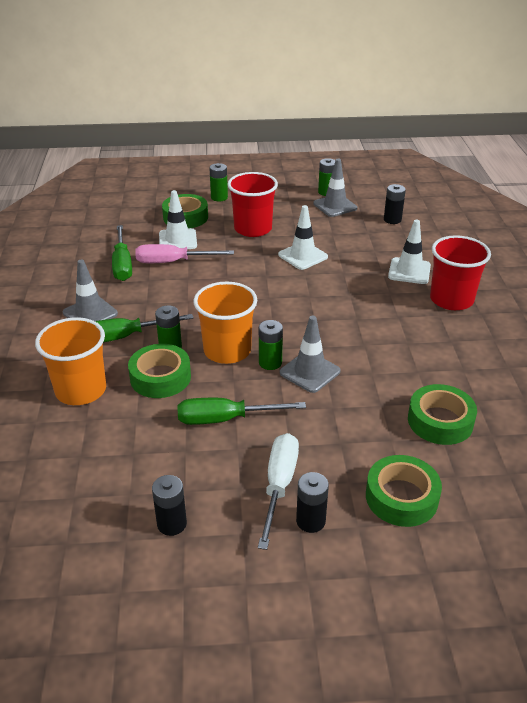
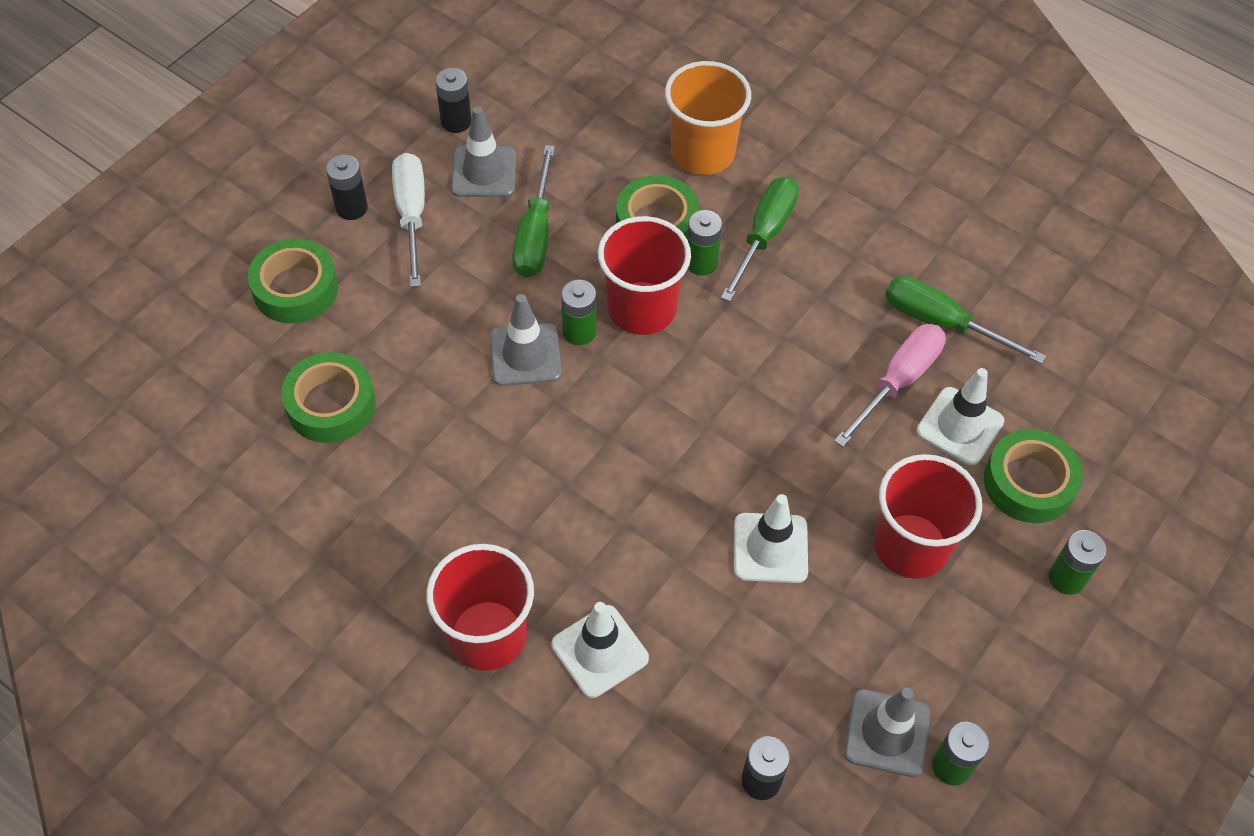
camera: 130 degrees right, 20 degrees up
(90, 313) = (847, 230): grey traffic cone -> grey traffic cone (484, 172)
(225, 419) = (535, 234): green screwdriver -> green screwdriver turned 150 degrees clockwise
(227, 350) = (642, 308): orange cup -> red cup
(279, 485) = (411, 215): white screwdriver -> white screwdriver turned 150 degrees counterclockwise

